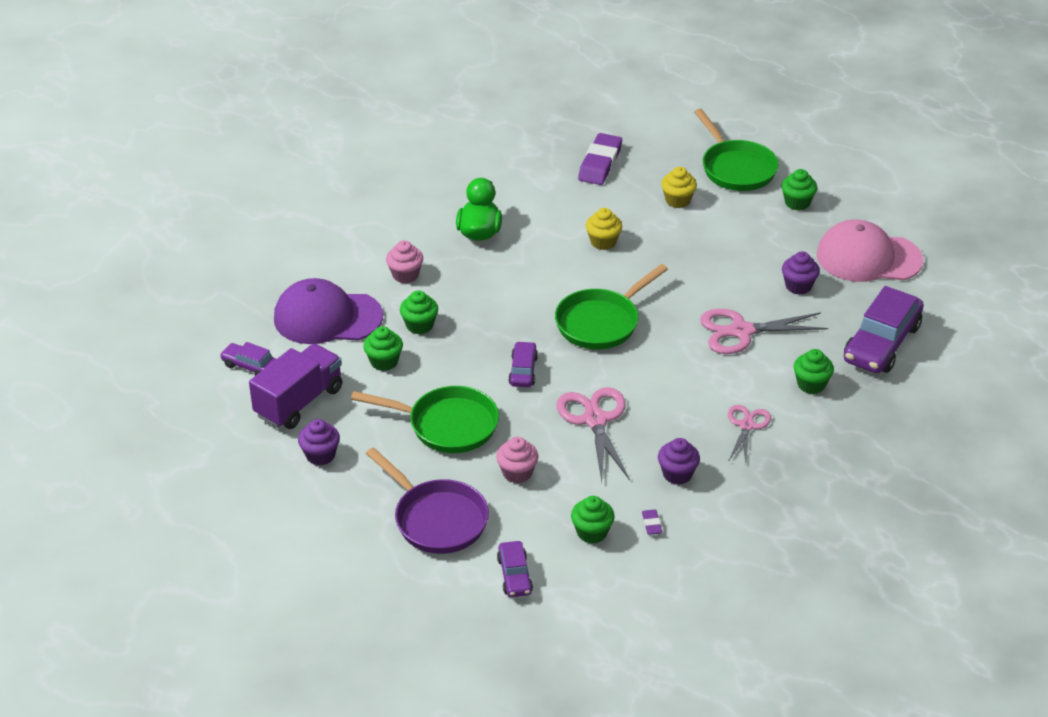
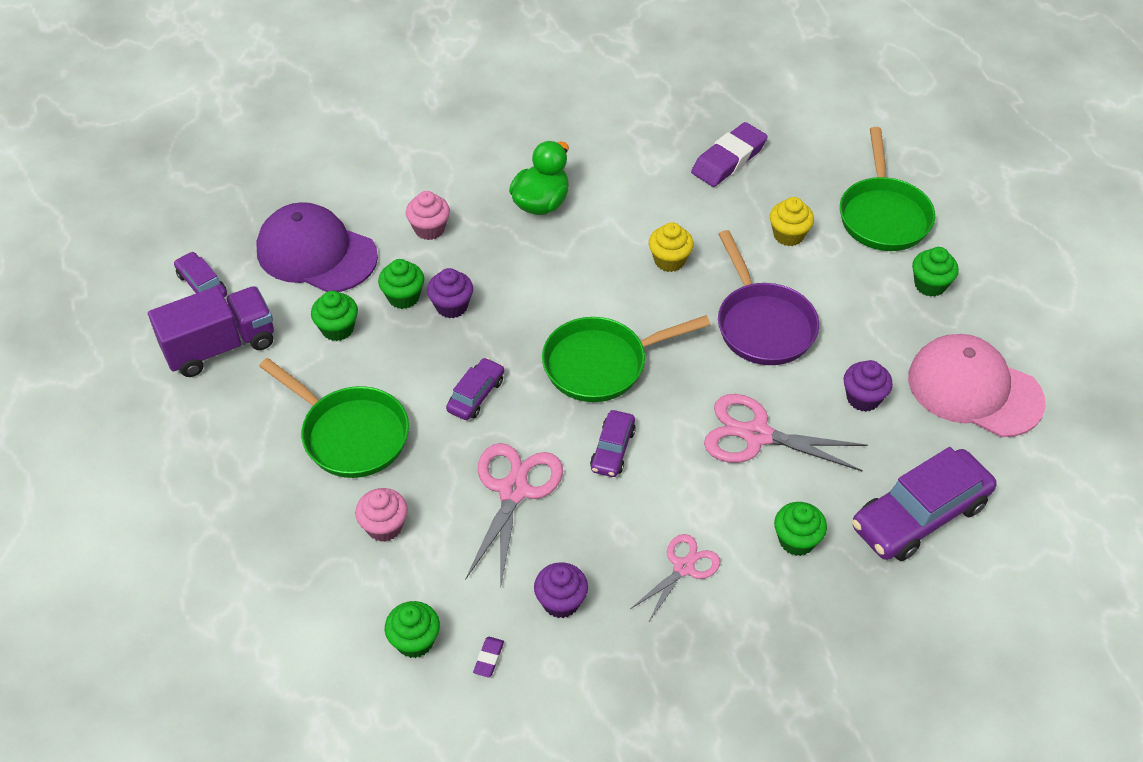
camera: 25 degrees right, 10 degrees up
(320, 455) = (197, 421): purple cupcake -> purple cupcake (451, 306)
(437, 519) = (261, 552): purple pan -> purple pan (763, 325)
(514, 575) = (294, 662): purple car -> purple car (612, 449)

